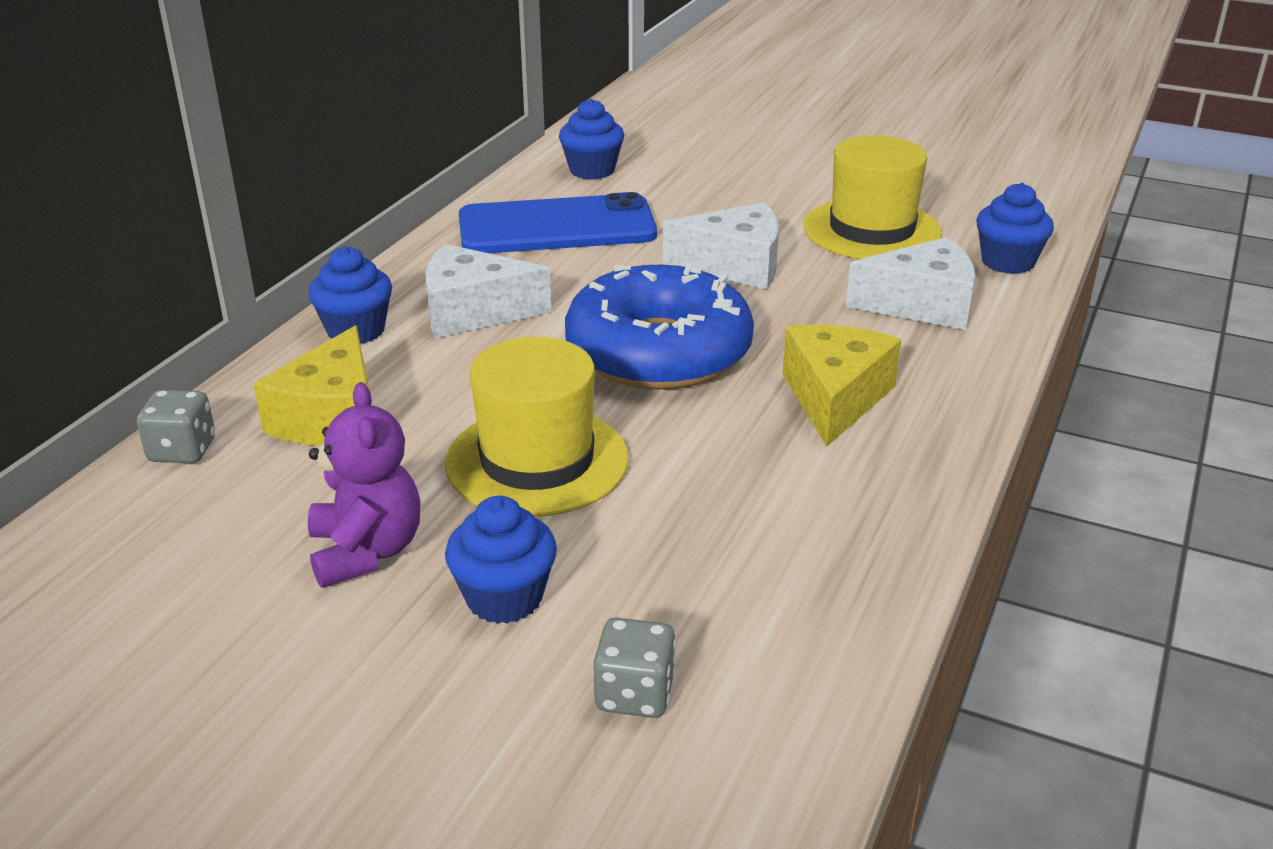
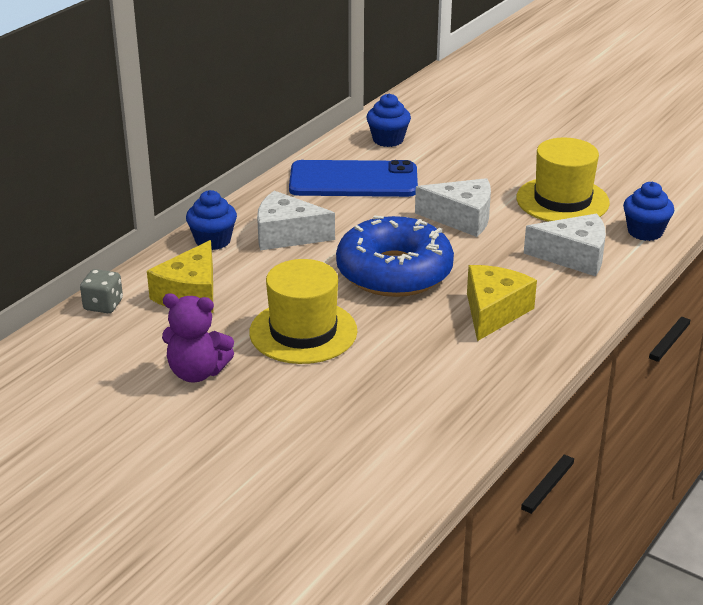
camera: 10 degrees right, 0 degrees up
(366, 551) = (197, 372): purple teddy bear -> purple teddy bear turned 105 degrees clockwise
(504, 598) = (267, 405): blue cupcake -> none
(634, 694) = (324, 461): grey dice -> none

